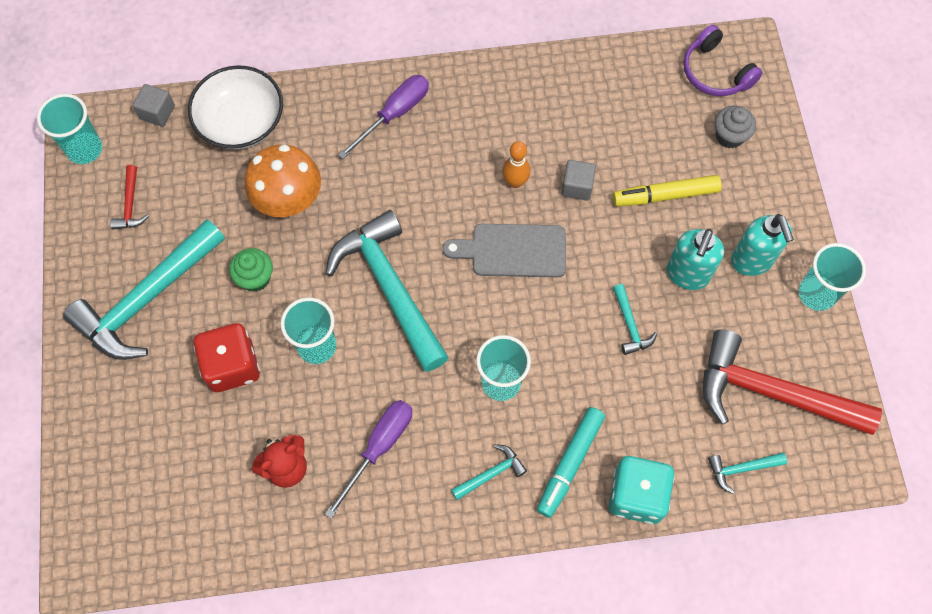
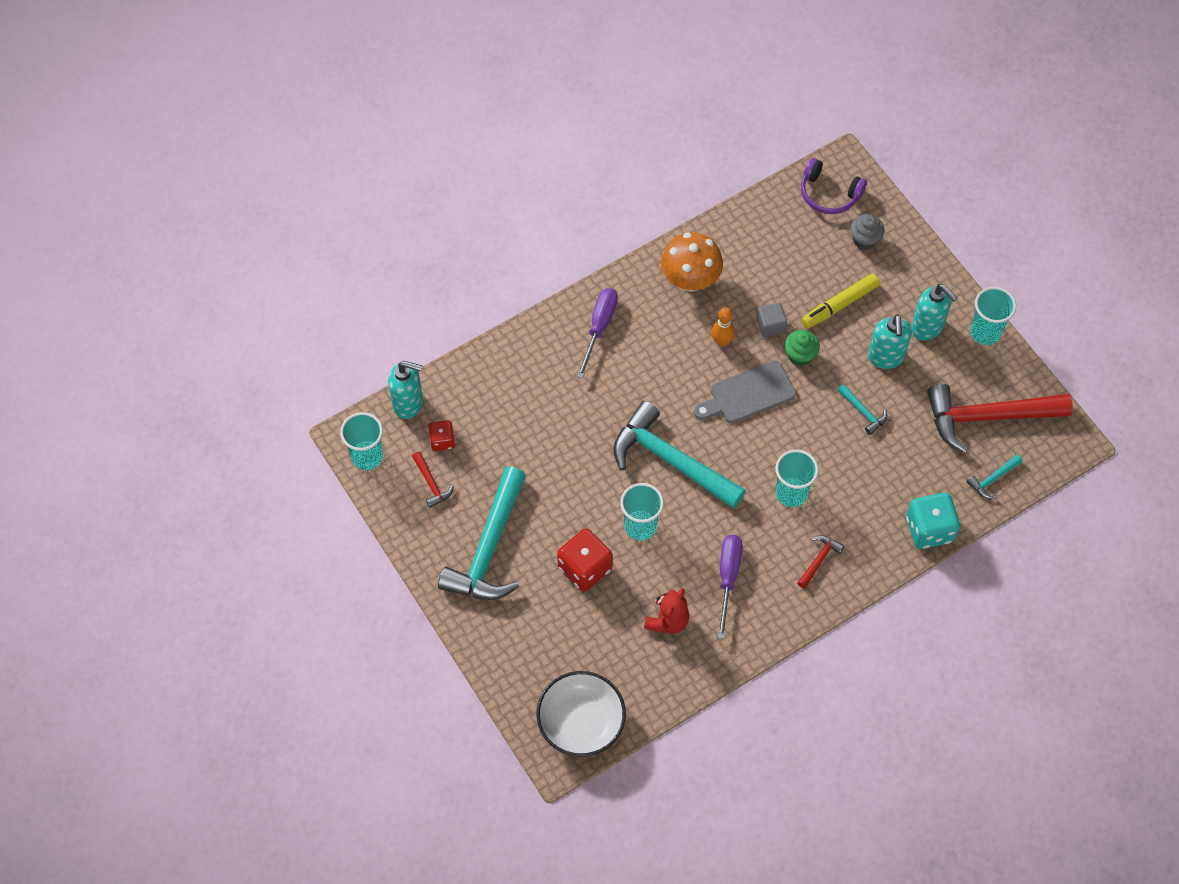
camera: 25 degrees left, 5 degrees down
(157, 112) = (408, 404): grey cube -> turquoise soap dispenser
(167, 165) = (442, 441): none -> red dice
(241, 122) = (481, 383): white bowl -> white bowl (581, 722)
(255, 278) = (564, 497): green cupcake -> green cupcake (800, 355)
(289, 201) = (555, 428): orange mushroom -> orange mushroom (690, 280)
(491, 474) = (819, 560): turquoise hammer -> red hammer
(570, 463) = (871, 528): turquoise marker -> none

